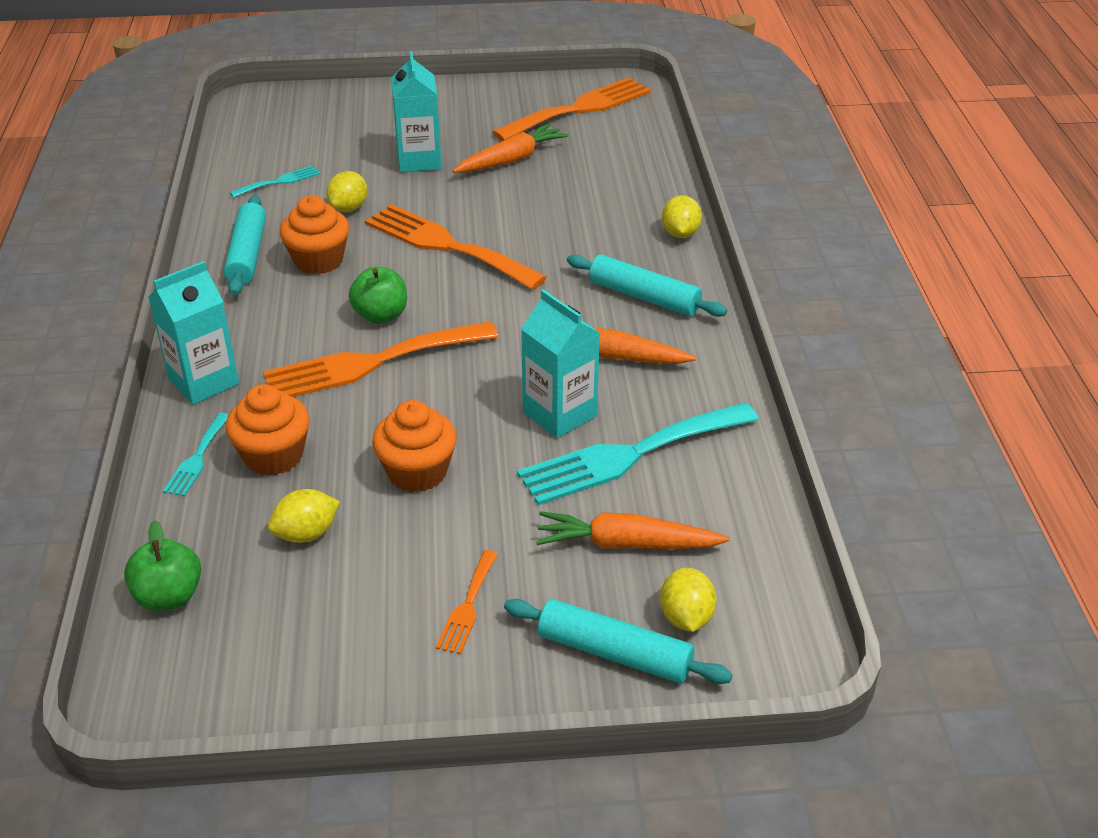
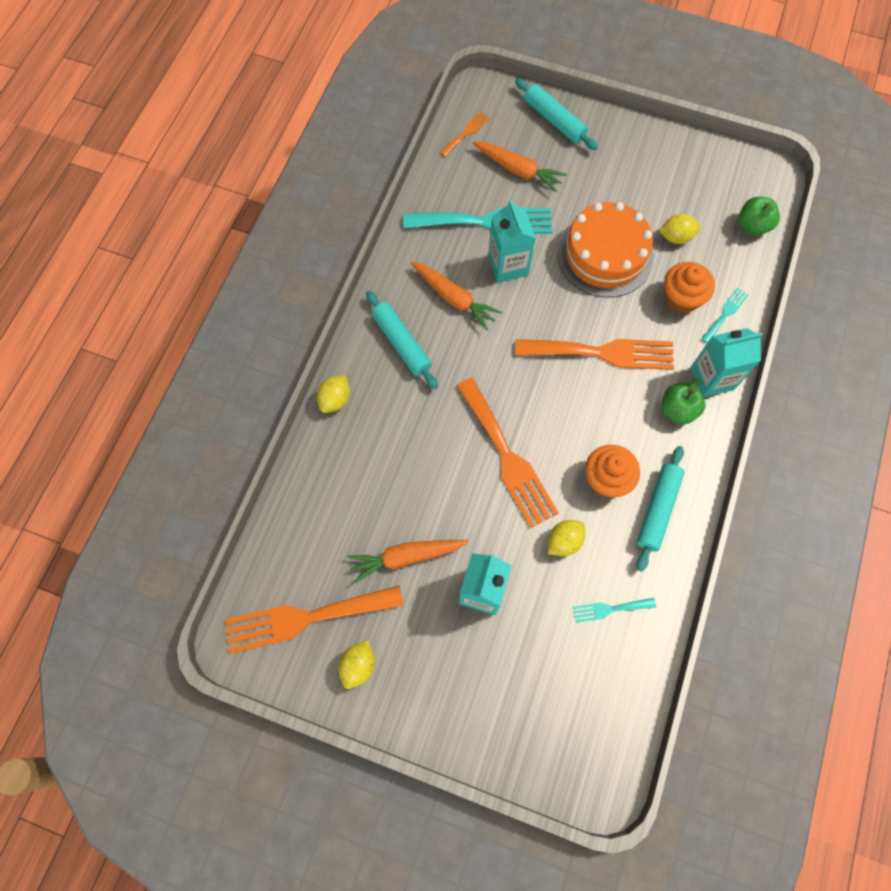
camera: 155 degrees left, 30 degrees up
(381, 315) = (581, 397): green apple -> green apple (677, 410)
(417, 472) = (605, 255): orange cupcake -> orange cake
(467, 606) = (610, 166): orange fork -> orange fork (466, 132)
(686, 617) = (513, 124): yellow lemon -> yellow lemon (358, 665)

